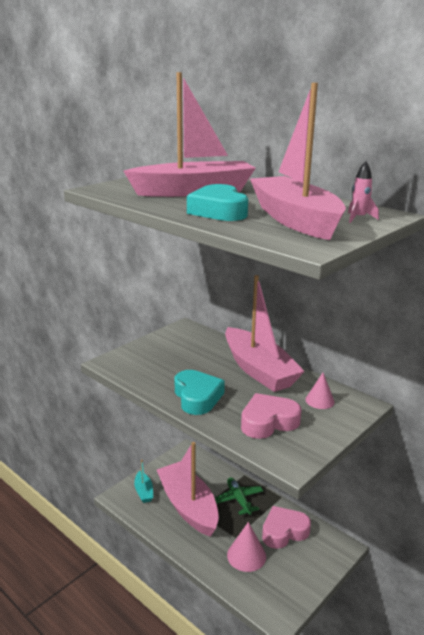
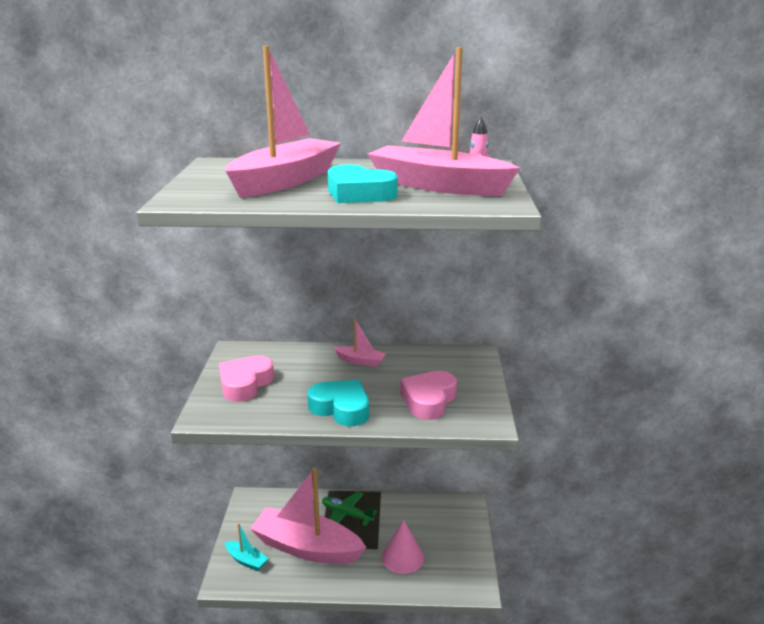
camera: 40 degrees left, 0 degrees up
(258, 370) = (360, 361): pink boat -> pink boat, size x0.44
(284, 531) = (412, 518): pink heart -> pink heart (245, 384)
(319, 400) = (443, 365): pink cone -> none

